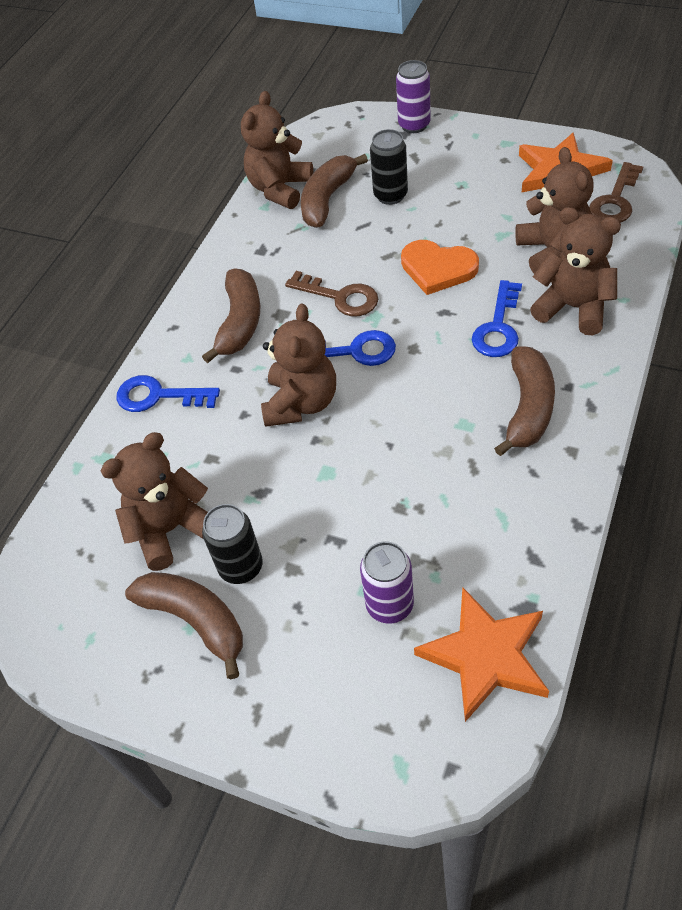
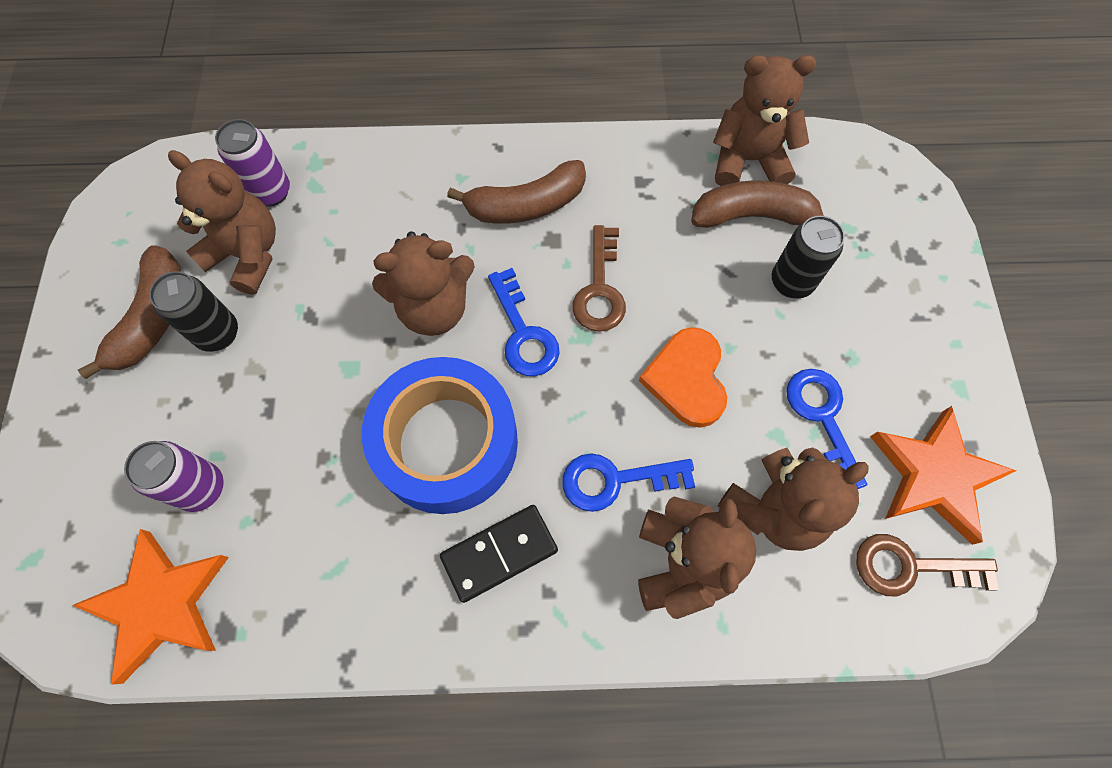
camera: 60 degrees right, 15 degrees up
(158, 396) = (403, 174): blue key -> blue key (822, 417)
(414, 125) = (937, 263): purple can -> purple can (271, 192)
(424, 420) = (446, 443): none -> blue tape
(528, 408) = (499, 553): brown banana -> black domino

